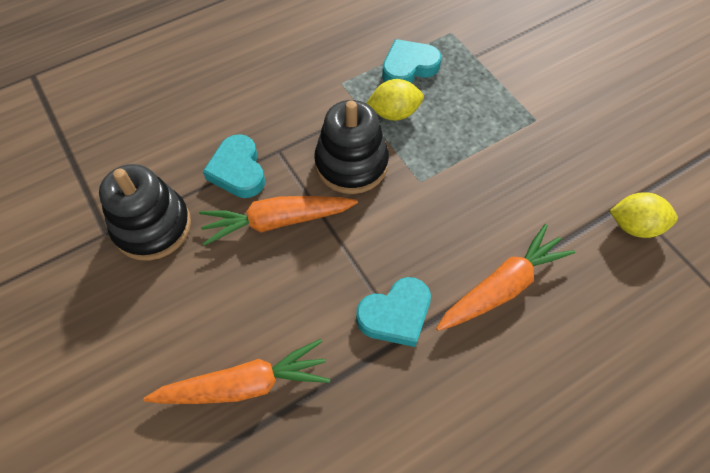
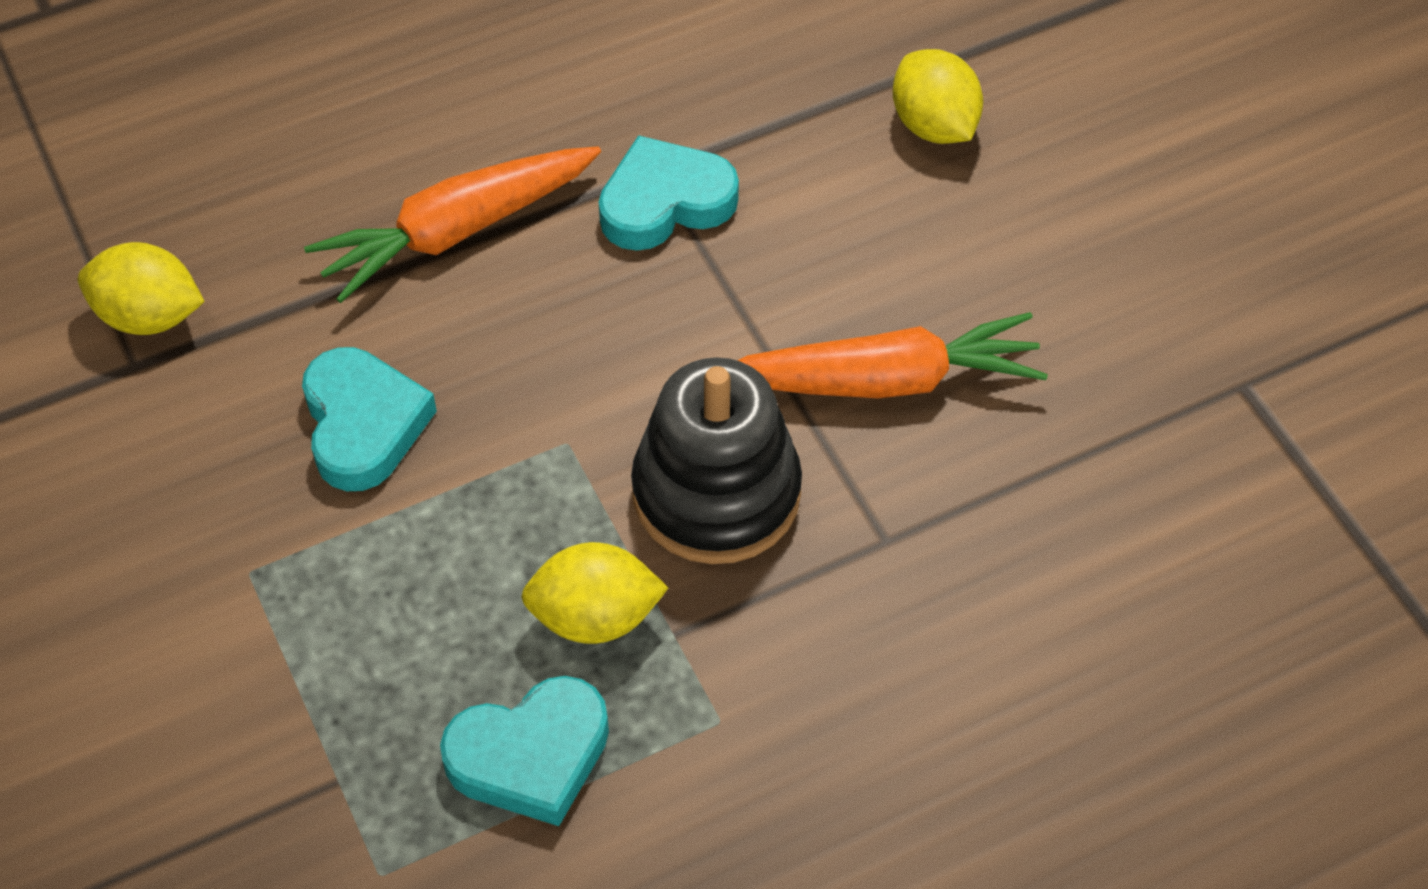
camera: 175 degrees left, 5 degrees down
(152, 226) = (1148, 390): black stacking toy -> none
(238, 171) = (977, 497): turquoise heart -> turquoise heart (363, 425)
(245, 384) = (933, 126): orange carrot -> yellow lemon

